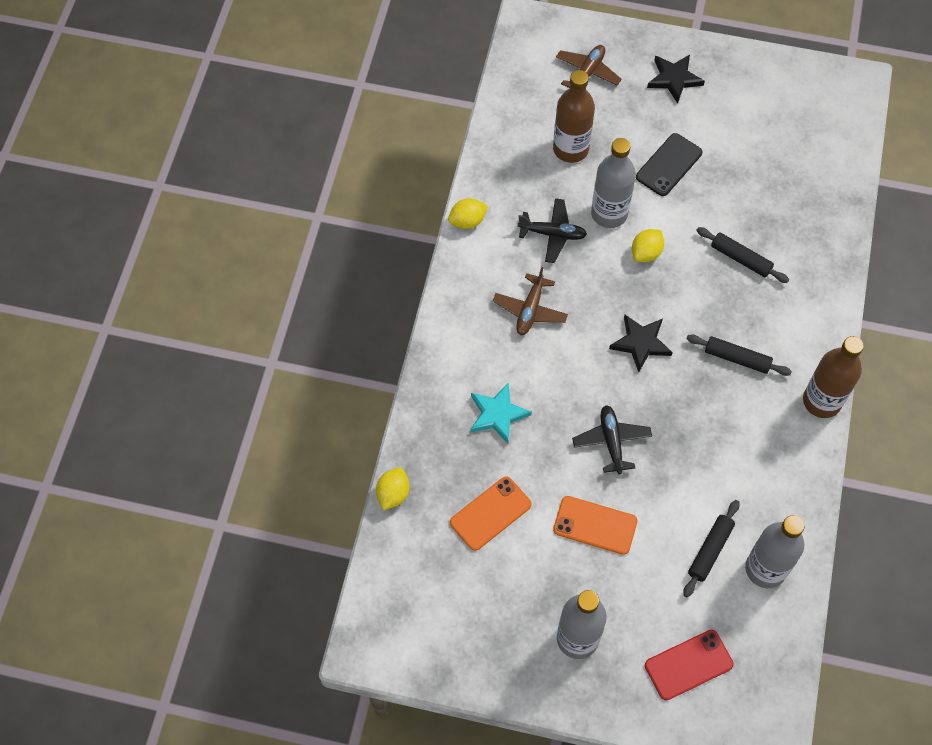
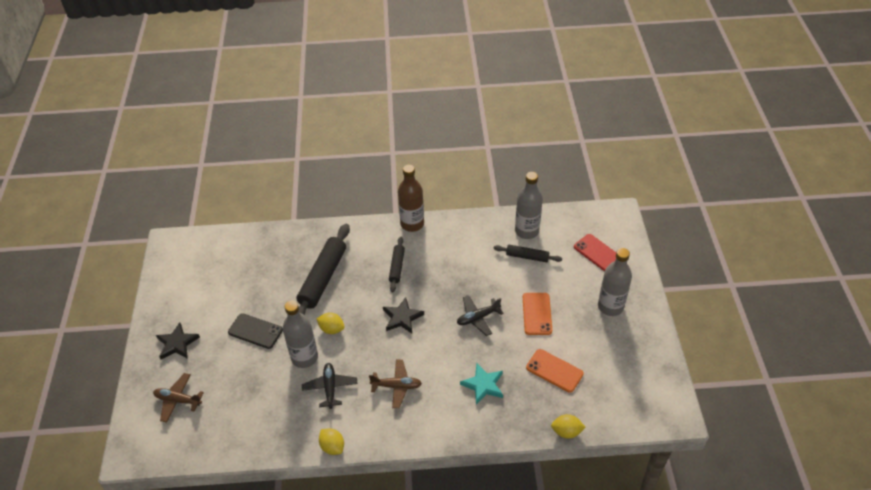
camera: 105 degrees left, 15 degrees down
(570, 149) = (252, 394): brown bottle -> none
(741, 259) = (323, 278): black rolling pin -> black rolling pin, size x1.86

